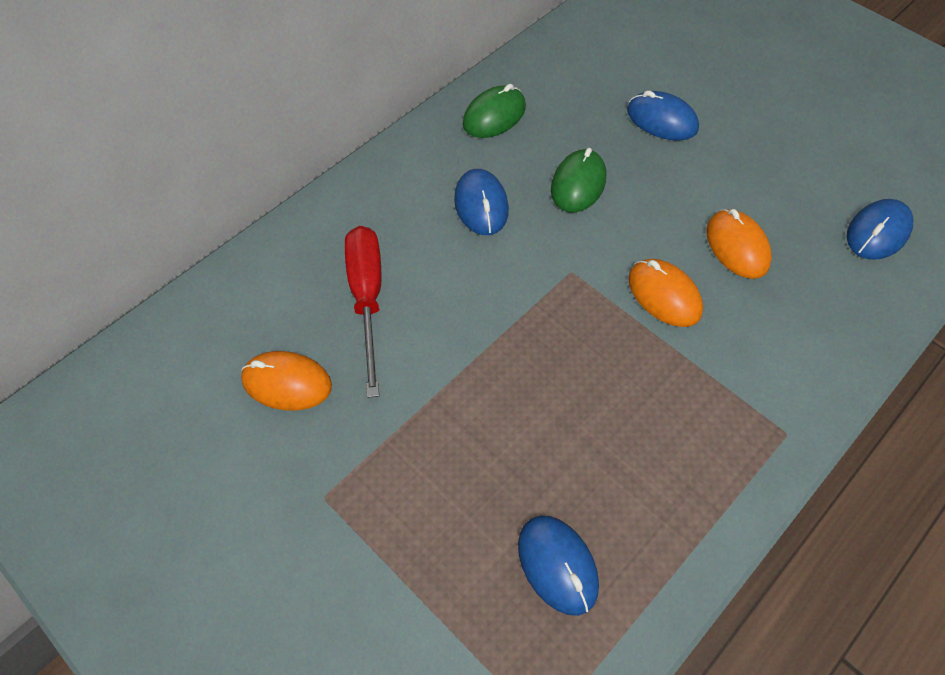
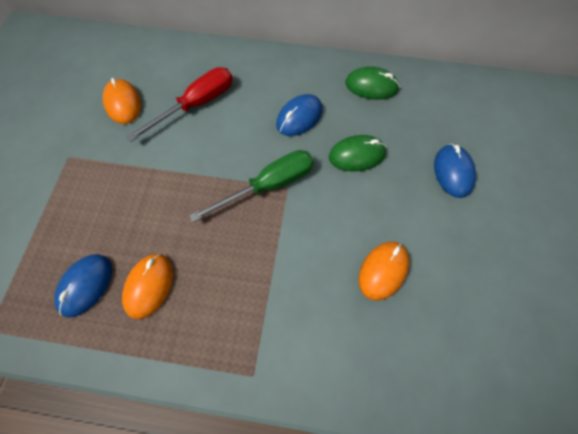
camera: 55 degrees right, 5 degrees up
(556, 288) = (268, 186): none -> green screwdriver
(664, 295) = (308, 247): orange mouse -> orange mouse (149, 286)
(877, 232) = (478, 362): blue mouse -> none

